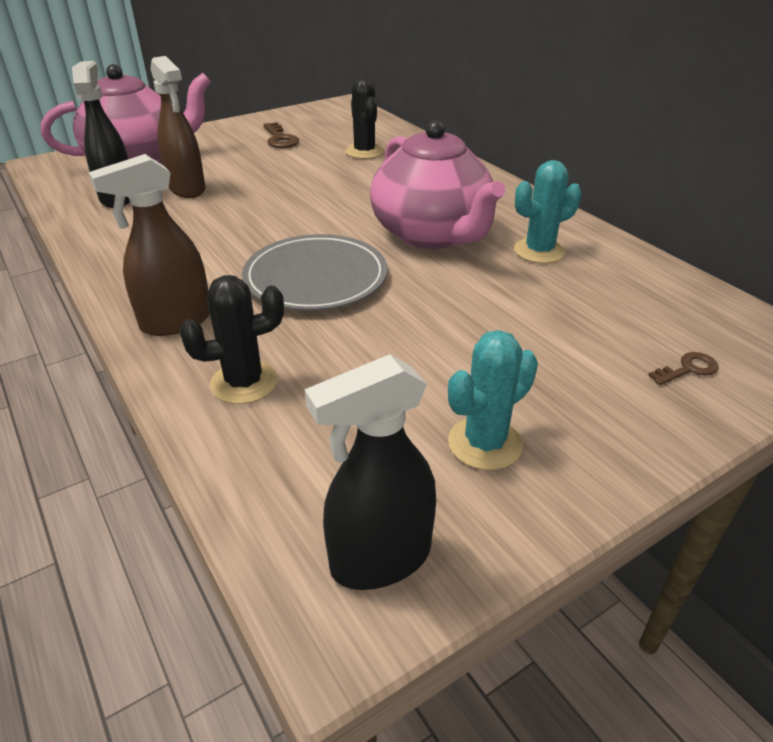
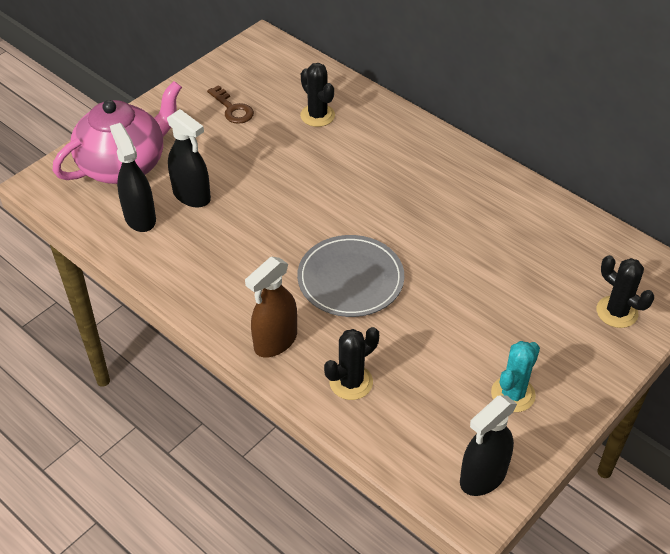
camera: 15 degrees left, 10 degrees up
(187, 189) = (192, 196): brown spray bottle -> black spray bottle
(432, 234) = (416, 215): pink teapot -> none
(539, 251) = (499, 218): turquoise cactus -> none
(688, 369) = (617, 312): brown key -> black cactus

